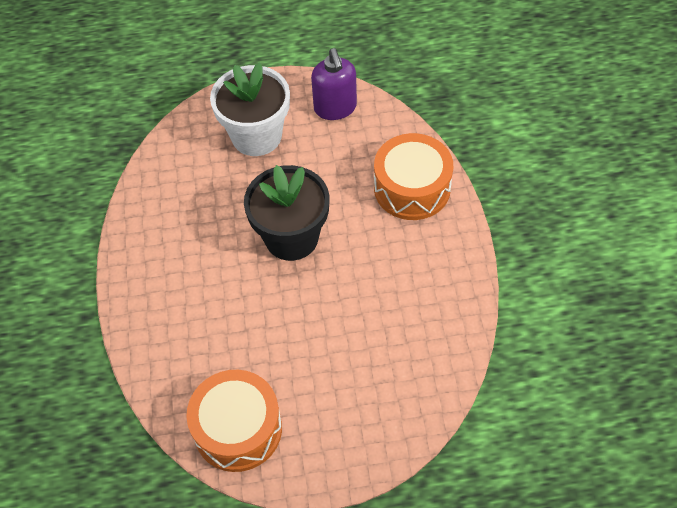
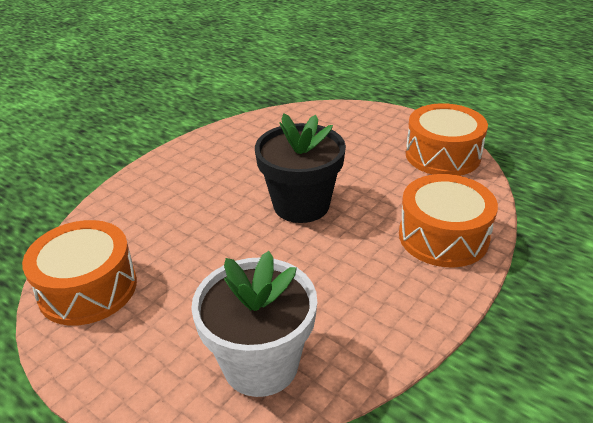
camera: 45 degrees right, 20 degrees down
(256, 136) = (360, 139): white flower pot -> white flower pot (260, 364)
(335, 108) = (442, 155): purple soap dispenser -> orange drum

